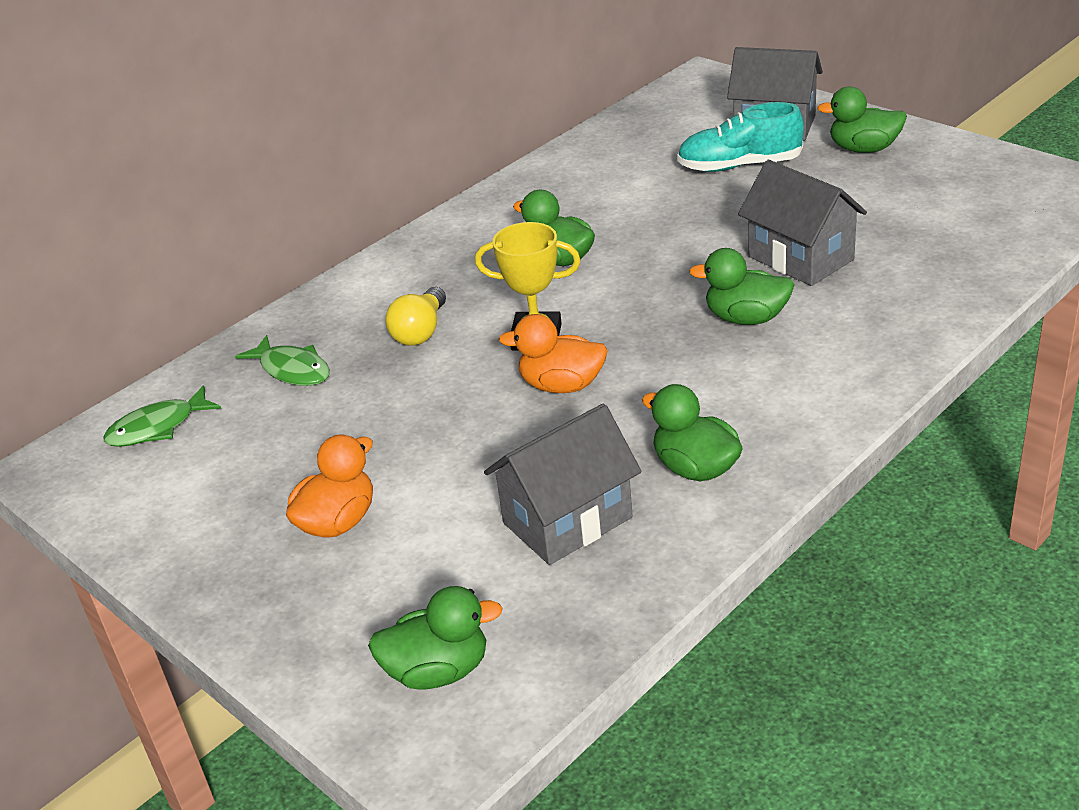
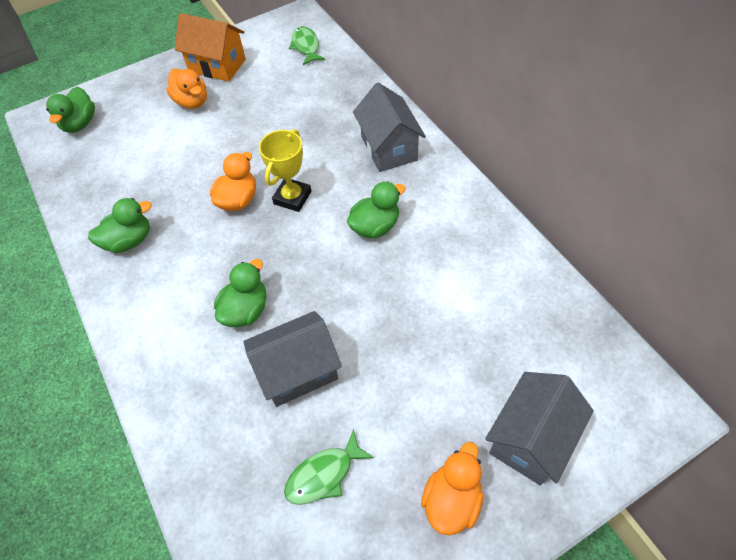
camera: 105 degrees right, 20 degrees up
(221, 526) = (217, 66): none -> orange house
(292, 370) = (325, 93): green fish -> green fish (324, 474)
(421, 331) = (330, 147): yellow light bulb -> none
(567, 520) = (132, 180): grey house -> grey house (389, 148)
(739, 166) = (462, 381): turquoise shoe -> none
(863, 149) = (451, 499): green duck -> orange duck

